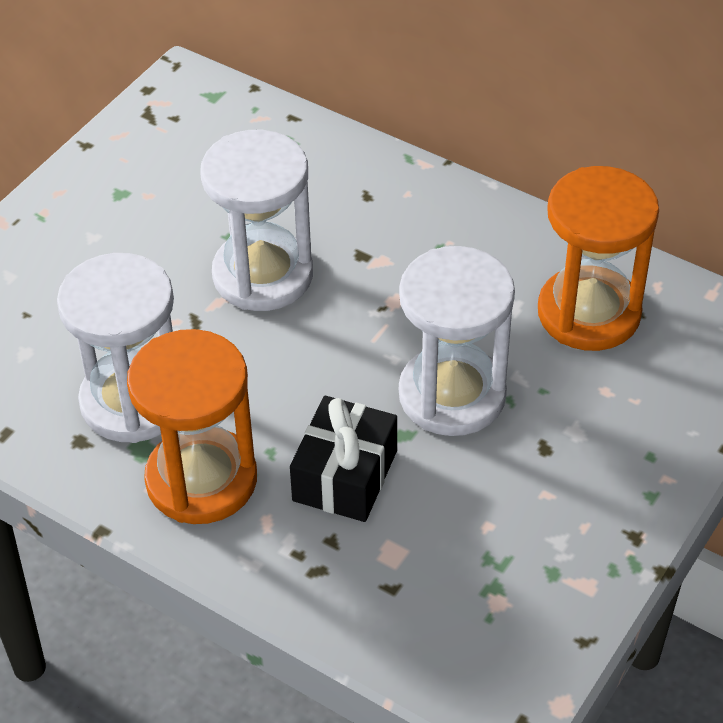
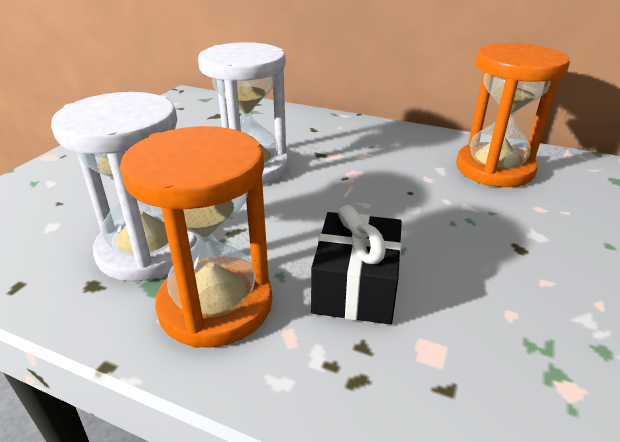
camera: 10 degrees left, 15 degrees down
(452, 395) = (423, 221): white hourglass -> none

